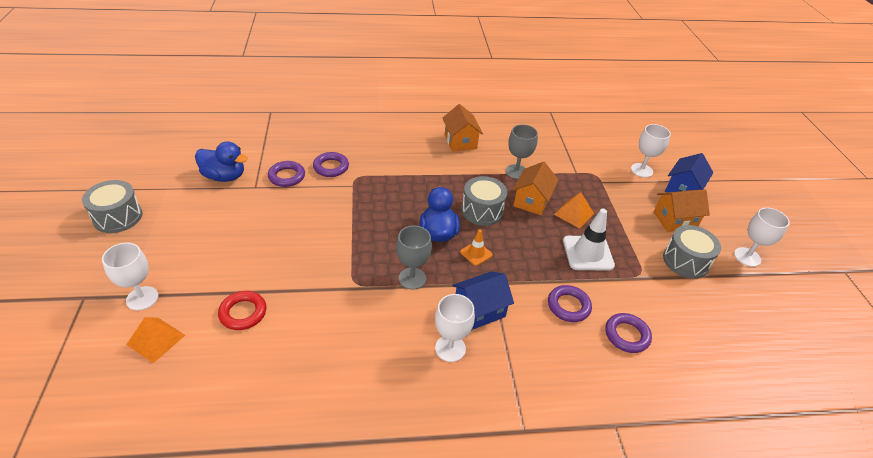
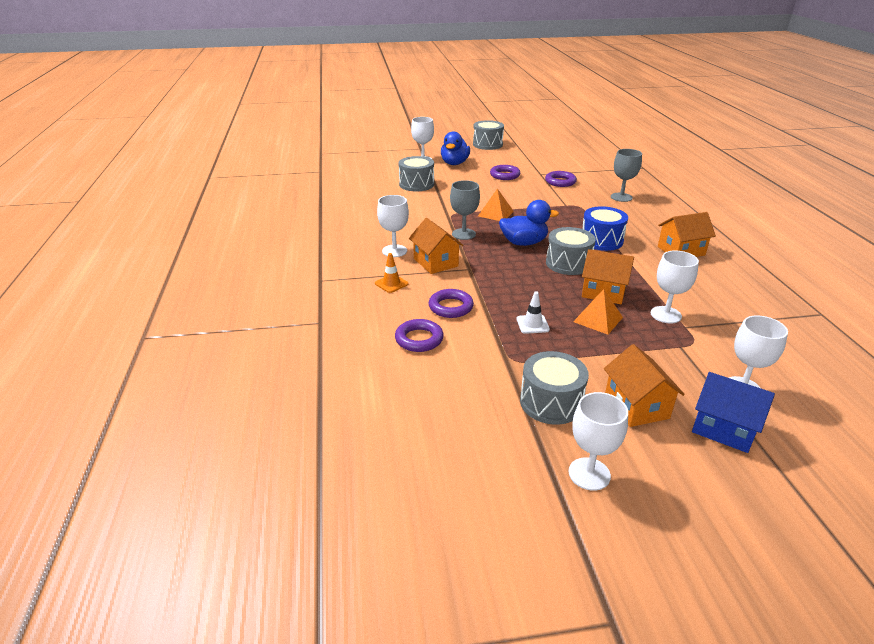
camera: 90 degrees right, 10 degrees down
(156, 340) = (393, 167): orange pyramid -> orange pyramid (495, 213)
(224, 176) = (546, 164): blue duck -> blue duck (454, 163)
(243, 313) = (416, 184): red ring -> grey drum
(331, 167) = (585, 195): purple ring -> purple ring (504, 175)
(437, 180) = (601, 240): none -> blue drum
(476, 253) = (504, 260): orange traffic cone -> orange traffic cone (391, 284)
(479, 310) = (435, 262): blue house -> orange house
(516, 172) = (651, 284): grey goblet -> grey goblet (621, 197)
(561, 177) = (666, 315): none -> white goblet
(588, 253) = (532, 324): white traffic cone -> white traffic cone, size x0.55

